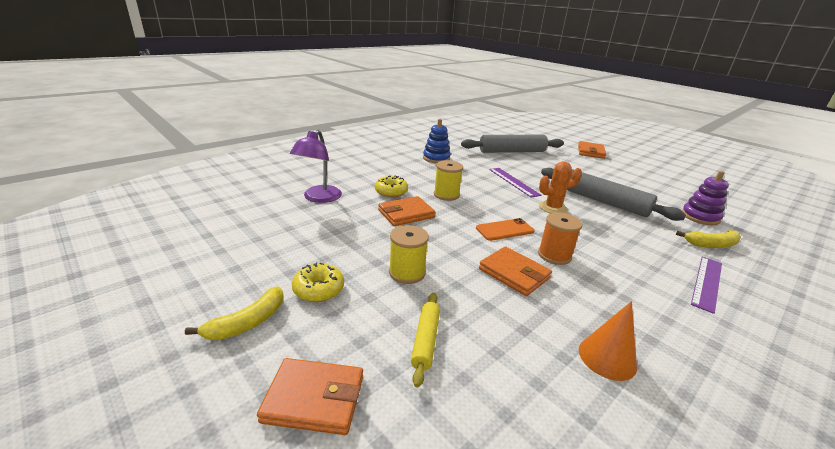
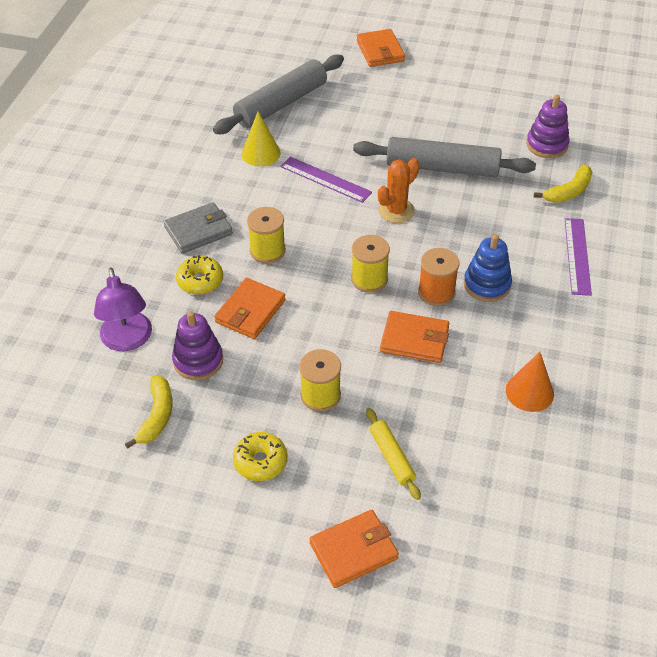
camera: 30 degrees left, 20 degrees up
(247, 322) = (237, 528): yellow banana -> yellow banana (157, 416)
(346, 221) = (198, 360): none -> purple stacking toy
(414, 175) = (198, 231): none -> grey wallet
(436, 158) = (196, 176): blue stacking toy -> blue stacking toy (487, 284)
(482, 162) = (261, 153): none -> yellow cone
(505, 230) = (369, 279): orange phone -> yellow spool

